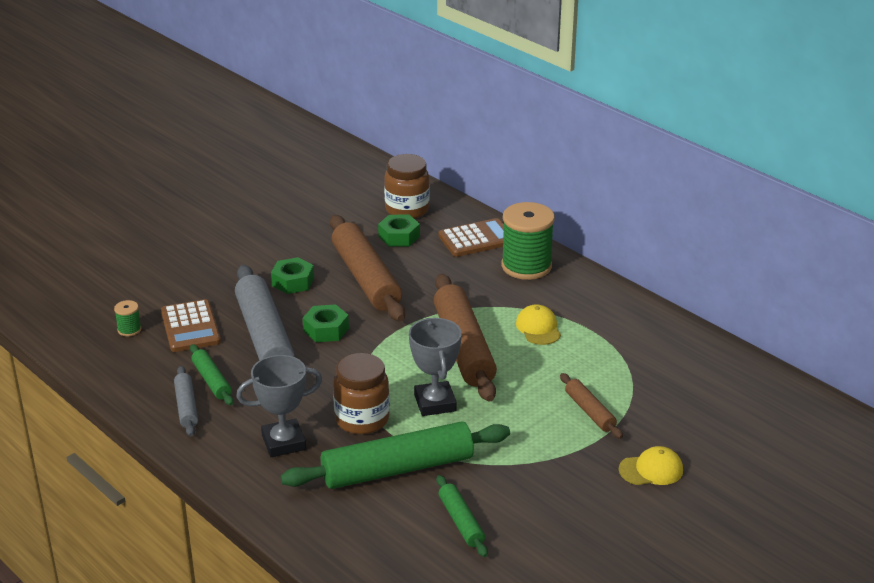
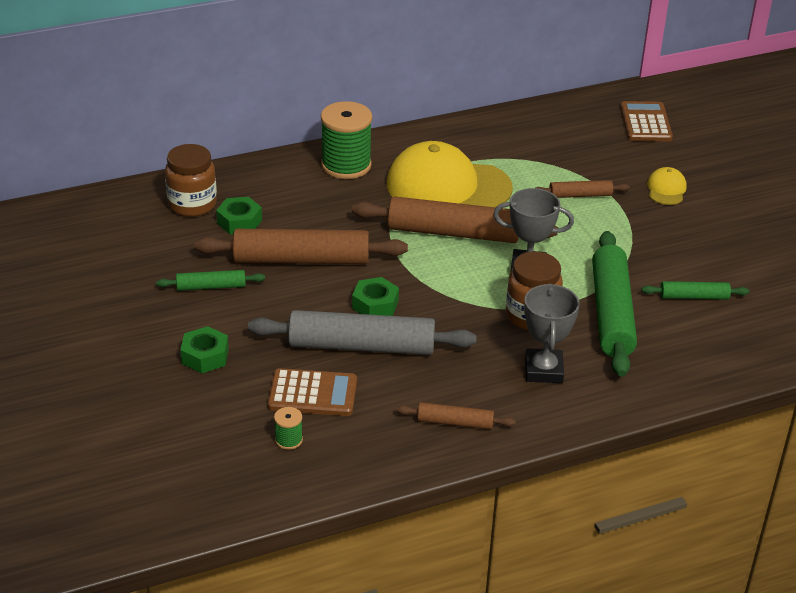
camera: 70 degrees left, 5 degrees up
(186, 407) = (455, 423): grey rolling pin -> brown rolling pin
(211, 381) = (419, 397): green rolling pin -> green rolling pin (211, 287)
(293, 282) = (274, 307): green nut -> green nut (205, 356)
(477, 239) = (279, 179): brown calculator -> brown calculator (645, 123)
(538, 328) = (448, 186): yellow cap -> yellow cap, size x2.33

